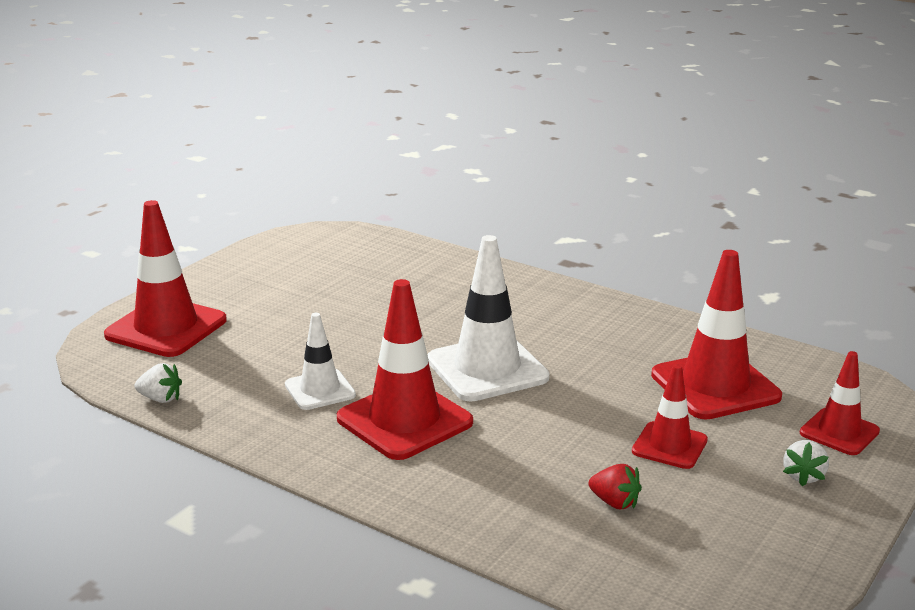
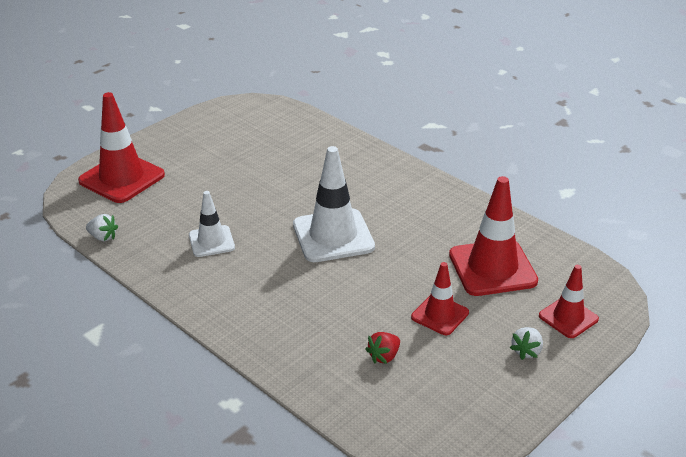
camera: 10 degrees right, 10 degrees up
(404, 420) = (261, 273): red traffic cone -> none
(614, 502) = (384, 356): red strawberry -> red strawberry turned 90 degrees clockwise

